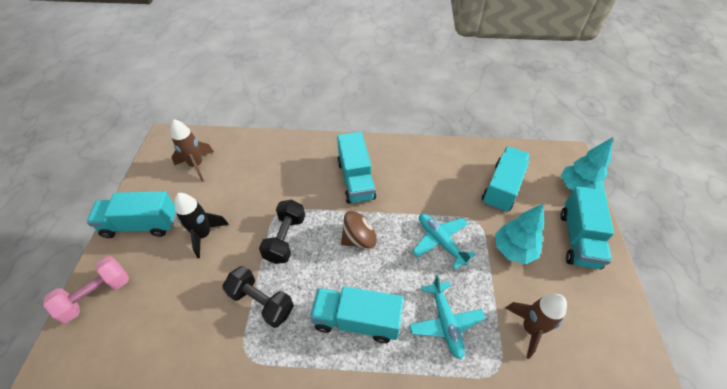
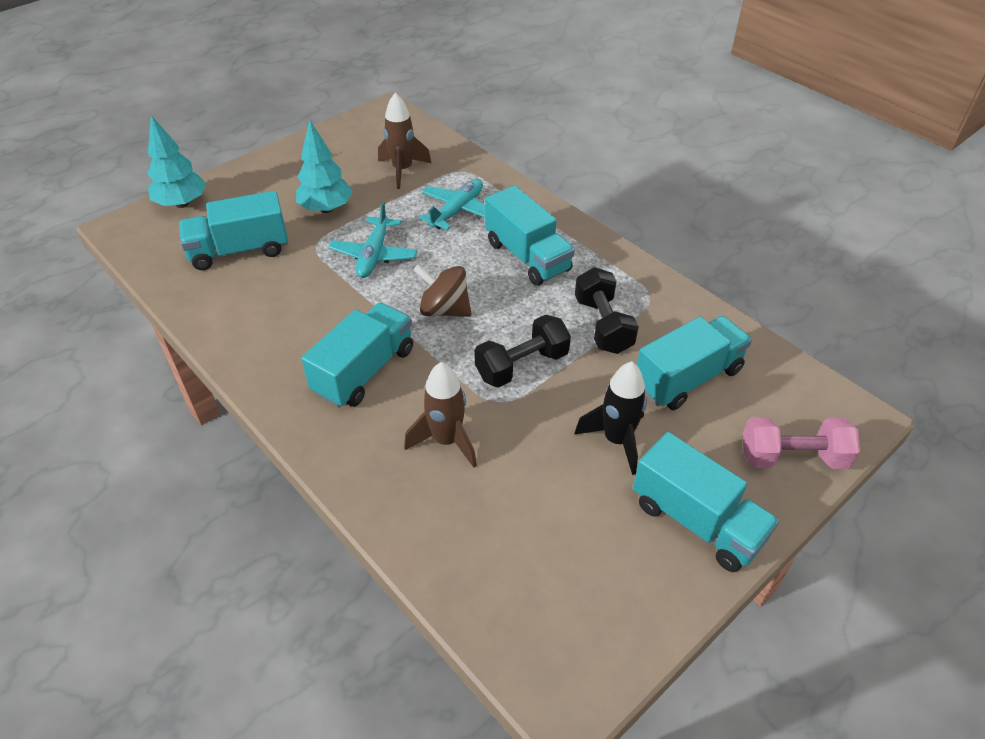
camera: 135 degrees left, 5 degrees down
(197, 165) = (551, 572): brown rocket -> brown rocket (446, 441)
(578, 239) = (263, 180): turquoise truck -> turquoise truck (688, 378)

